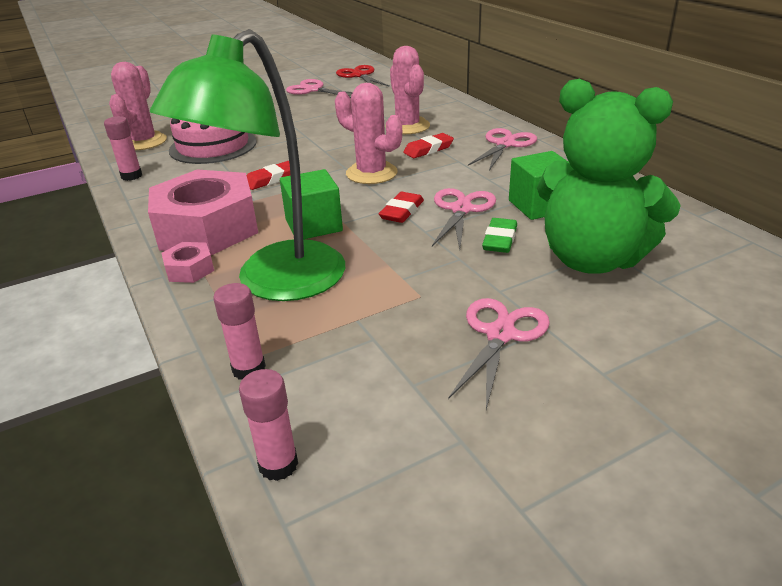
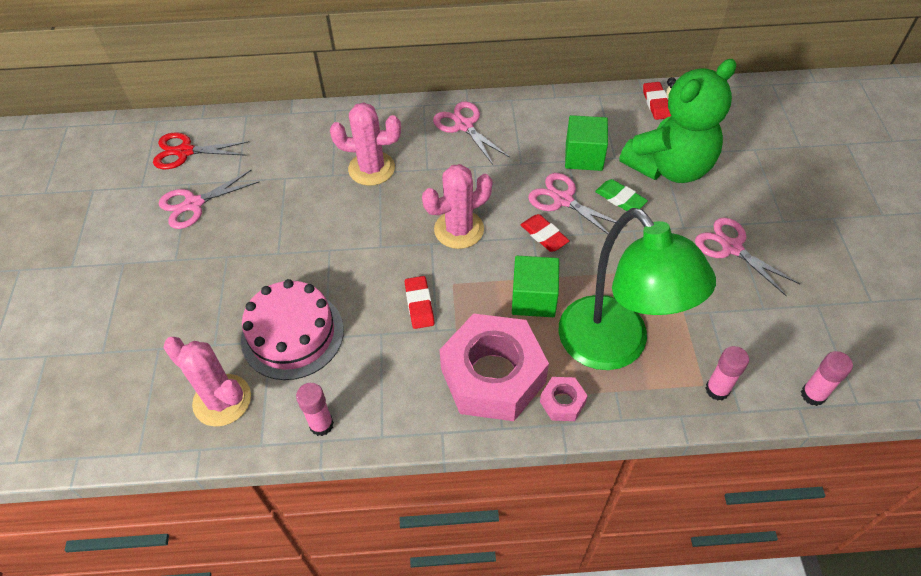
camera: 65 degrees left, 20 degrees up
(428, 149) = (437, 175): red eraser -> red eraser (656, 103)

